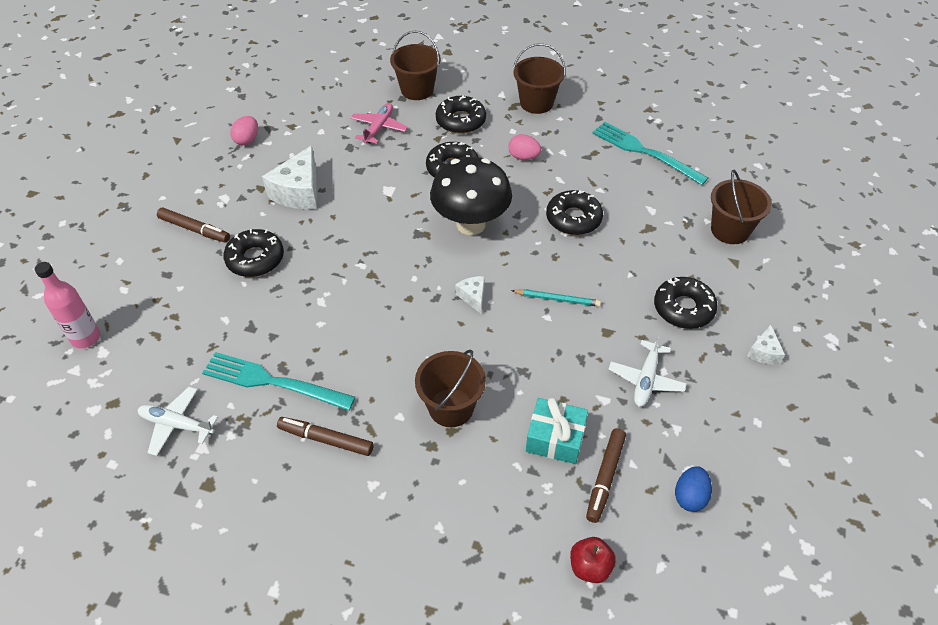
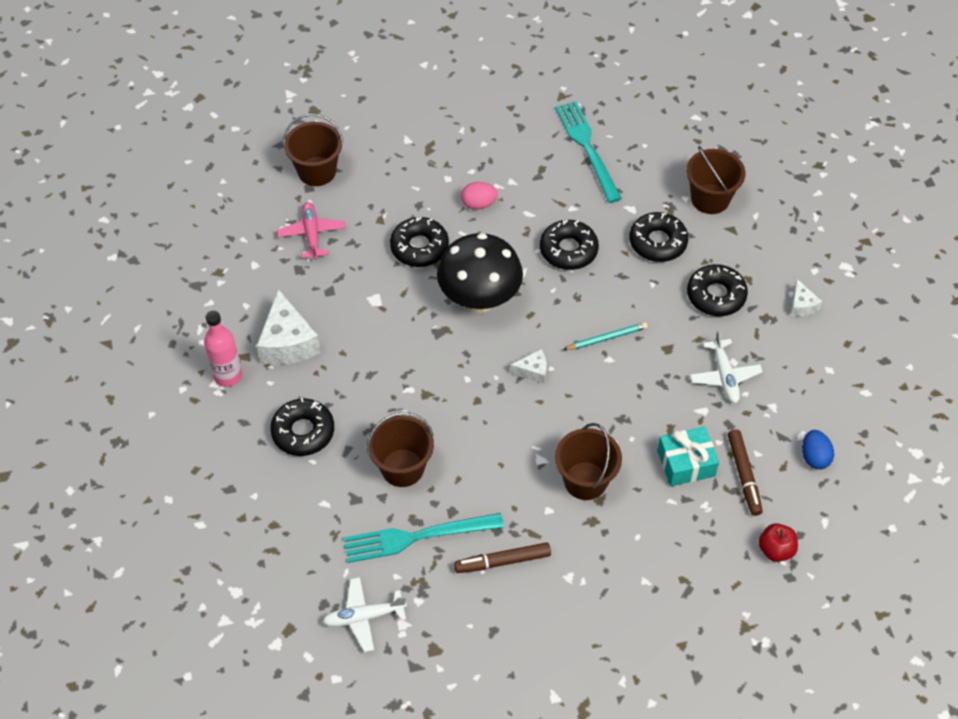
camera: 30 degrees left, 5 degrees up
(86, 338) = (207, 587): pink bottle -> pink bottle (228, 376)
(195, 229) = (216, 431): brown marker -> none
(247, 140) = (185, 309): pink egg -> none
(460, 121) = (388, 189): black donut -> black donut (657, 242)
(473, 297) = (533, 371): white cheese -> white cheese turned 135 degrees clockwise
(536, 103) = (449, 135): brown bucket -> brown bucket (402, 468)
(644, 152) = (587, 148): turquoise fork -> turquoise fork turned 60 degrees clockwise

